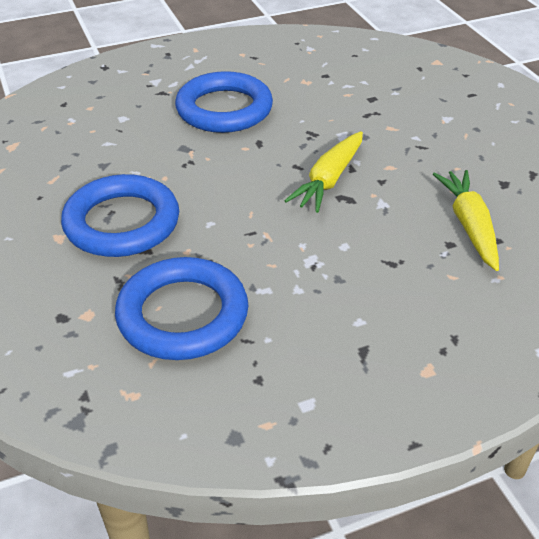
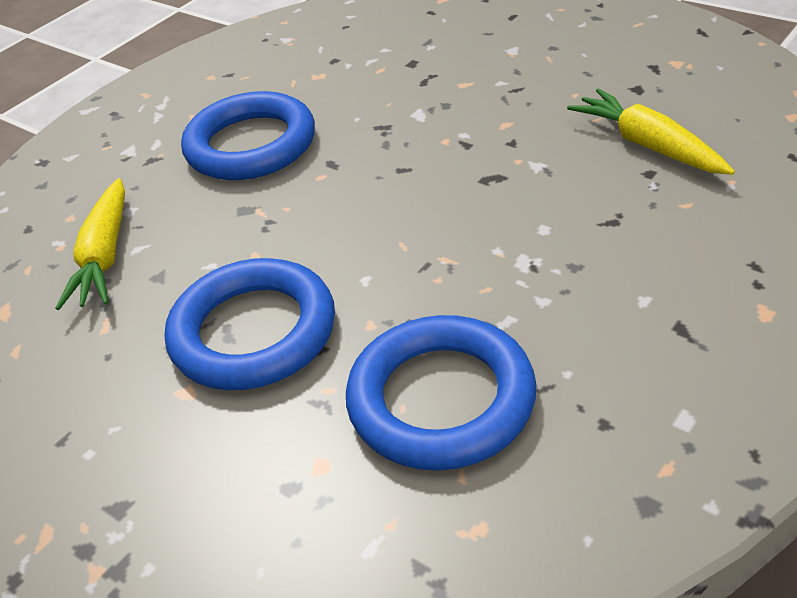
camera: 25 degrees left, 0 degrees up
(329, 180) = (454, 167): yellow carrot -> yellow carrot (105, 256)

